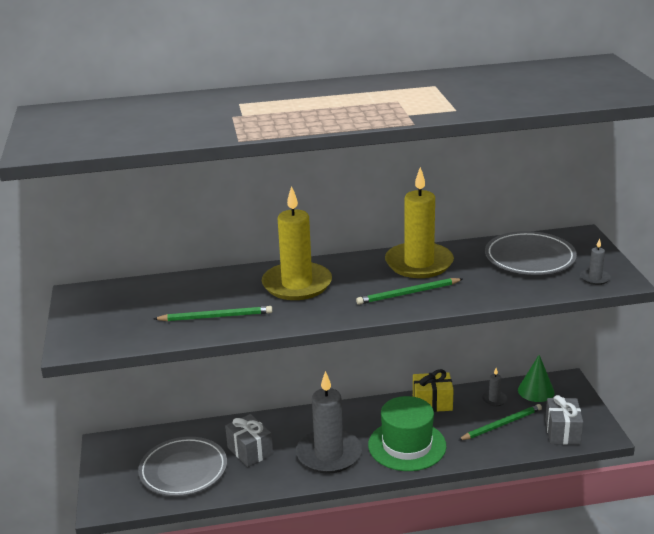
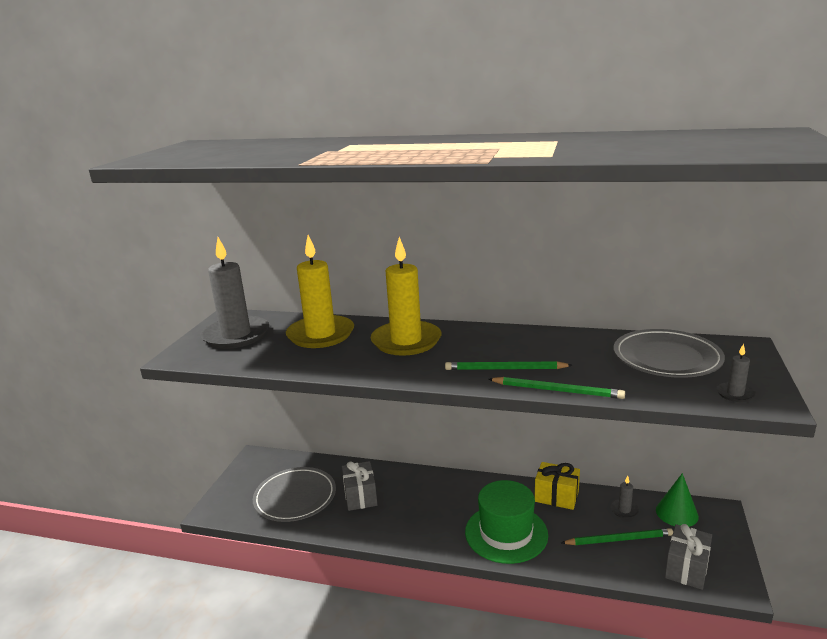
camera: 25 degrees right, 5 degrees down
(216, 317) = (311, 355): green pencil -> green pencil (557, 390)
(329, 454) = (426, 520): grey candle -> grey candle (236, 335)
(419, 263) = (539, 343): yellow candle -> yellow candle (320, 335)

